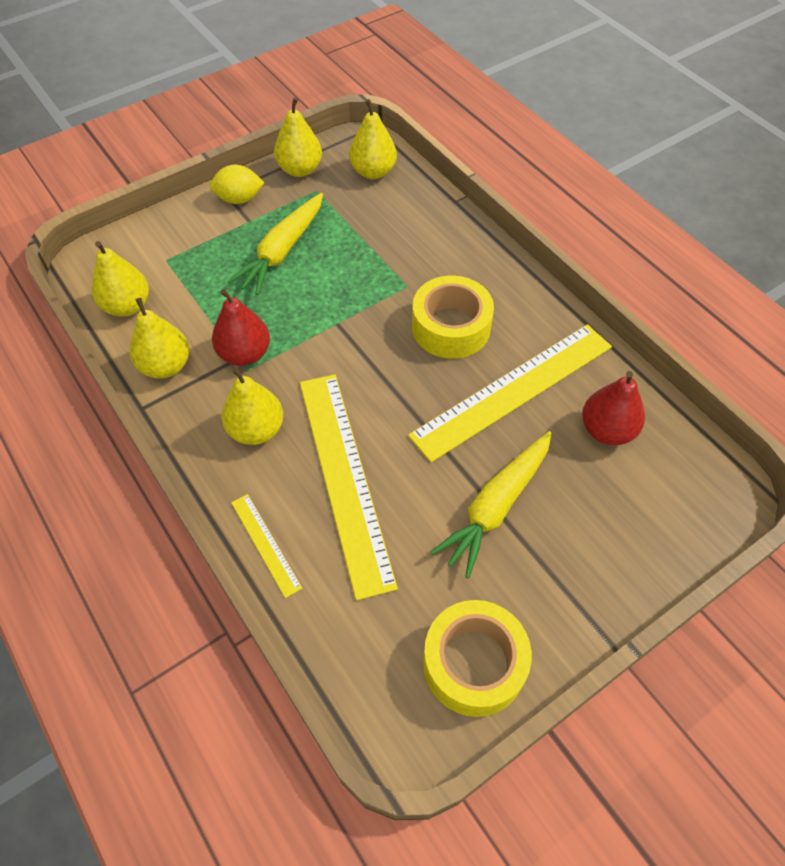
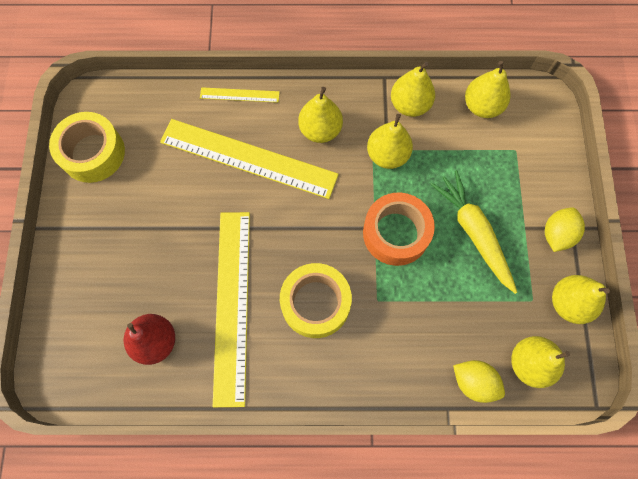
camera: 125 degrees right, 15 degrees up
(245, 354) = (387, 155): red pear -> yellow pear
(329, 304) = (396, 233): none -> orange tape
(419, 195) = (474, 382): none -> yellow lemon
(496, 507) = (163, 229): yellow carrot -> none

